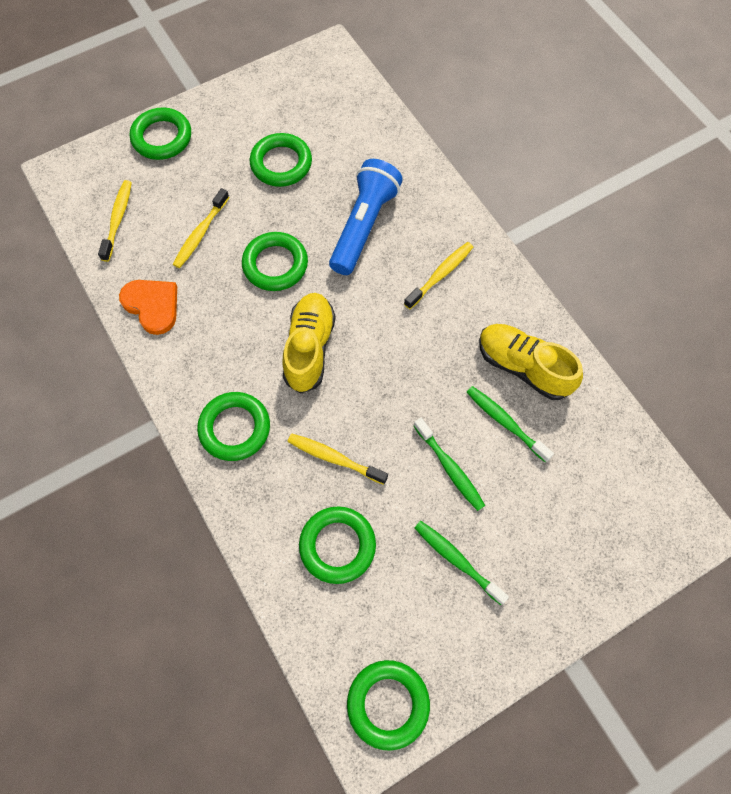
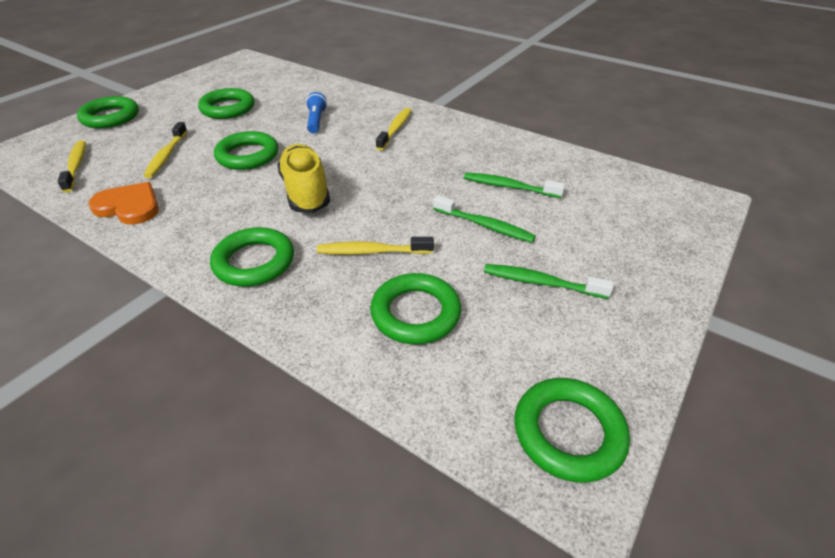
camera: 25 degrees left, 25 degrees down
(364, 226) = (316, 121): blue flashlight -> blue flashlight, size x0.52
(523, 367) = (497, 156): yellow shoe -> none

